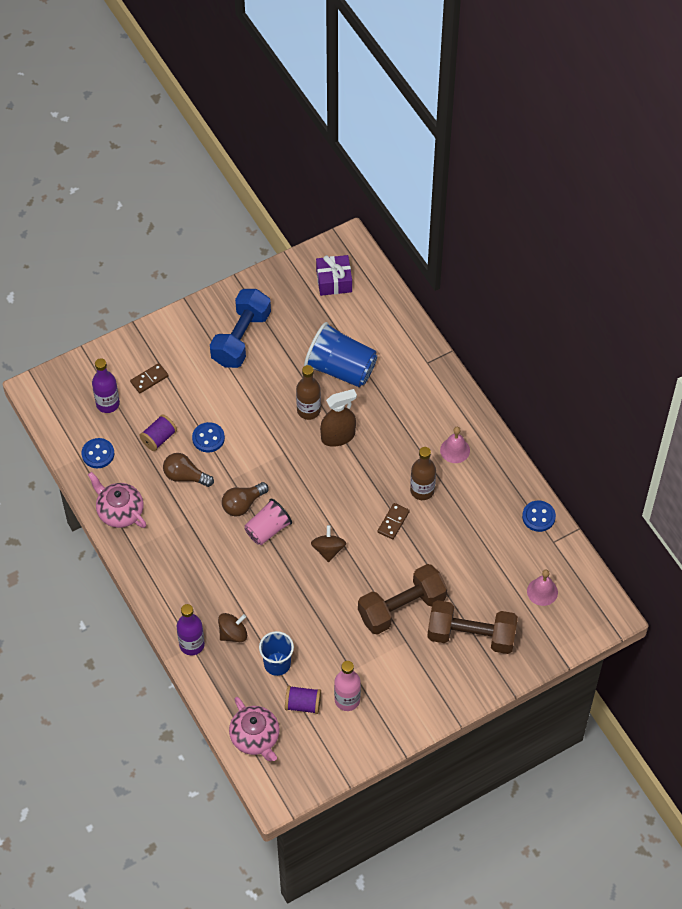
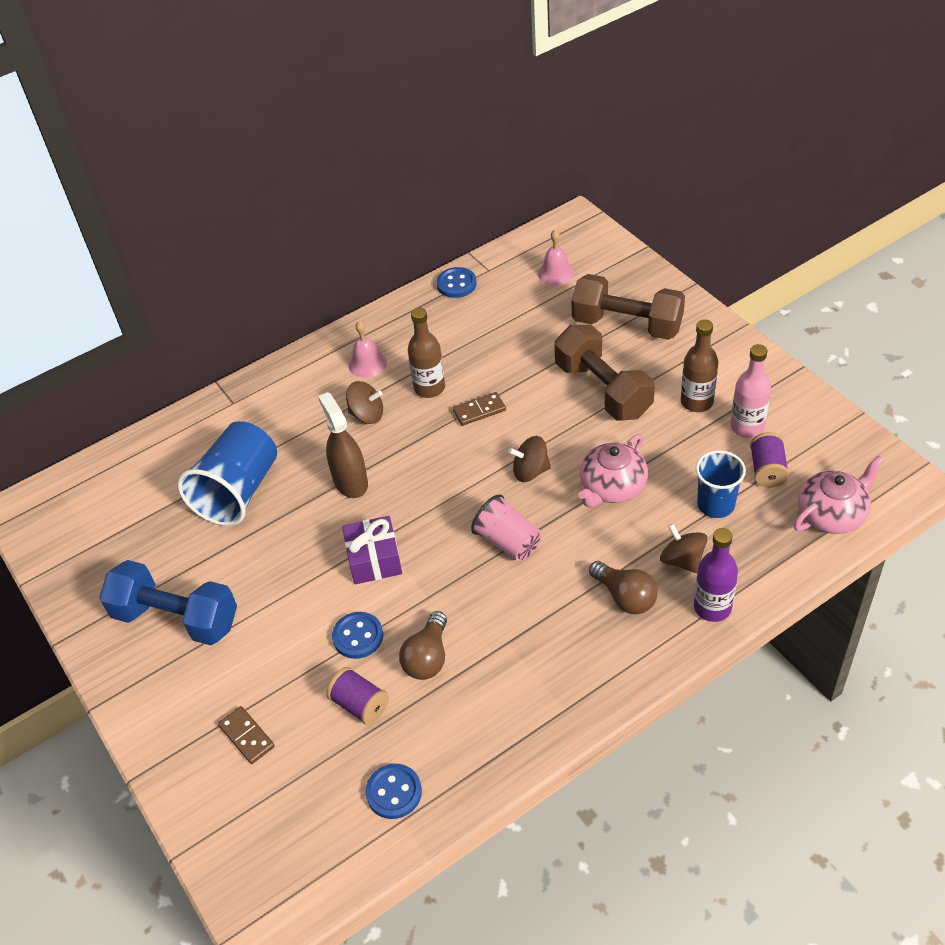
camera: 90 degrees left, 10 degrees down
(107, 404) = (294, 793): purple bottle -> none
(119, 511) = (500, 741): pink teapot -> pink teapot (612, 487)
(243, 504) = (470, 577): brown light bulb -> brown light bulb (625, 597)
(308, 410) = (307, 519): brown bottle -> brown bottle (697, 402)
(334, 281) = (86, 516): purple gift -> purple gift (374, 559)
(393, 522) = (479, 410): brown domino -> brown domino turned 45 degrees counterclockwise
(401, 448) = (367, 415): none -> brown spinning top
(471, 635) = (627, 325): brown dumbbell -> brown dumbbell turned 75 degrees counterclockwise

